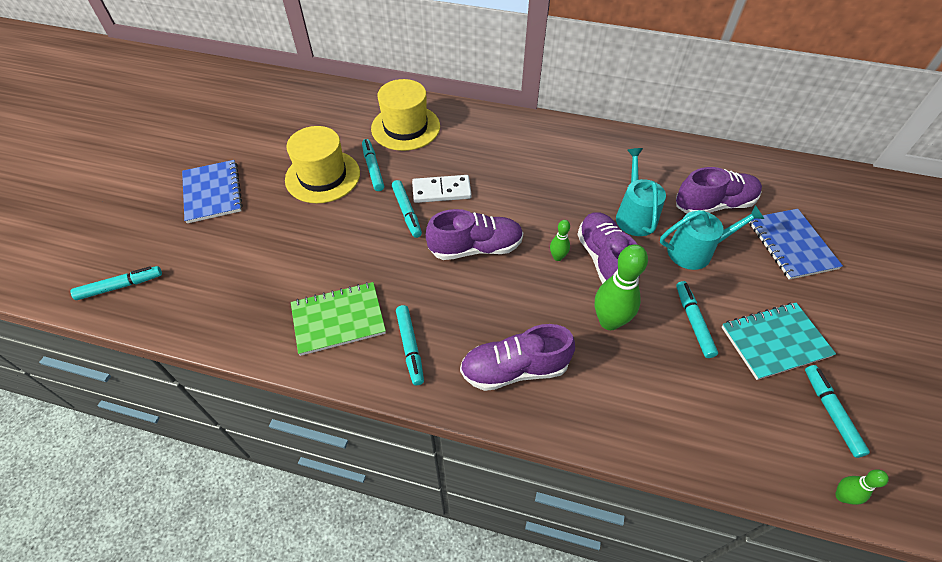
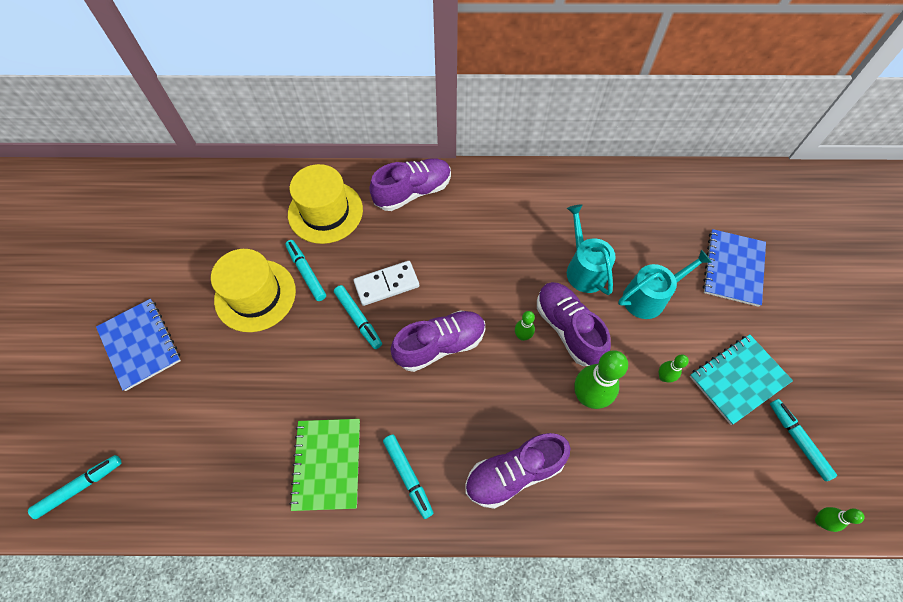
camera: 15 degrees left, 10 degrees up
(338, 319) = (327, 464): green notebook -> green notebook turned 60 degrees counterclockwise
(693, 322) = (663, 377): turquoise marker -> green bowling pin
(714, 205) = (655, 238): purple shoe -> purple shoe (413, 192)
(791, 245) = (733, 268): blue notebook -> blue notebook turned 45 degrees clockwise

